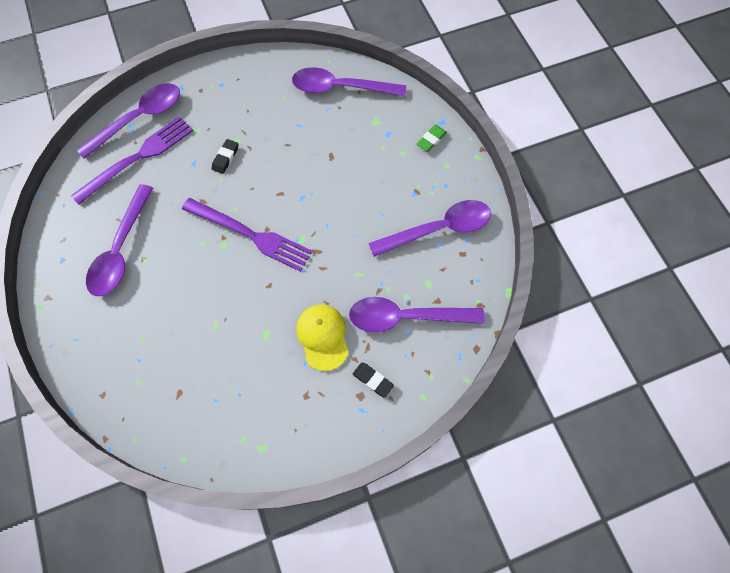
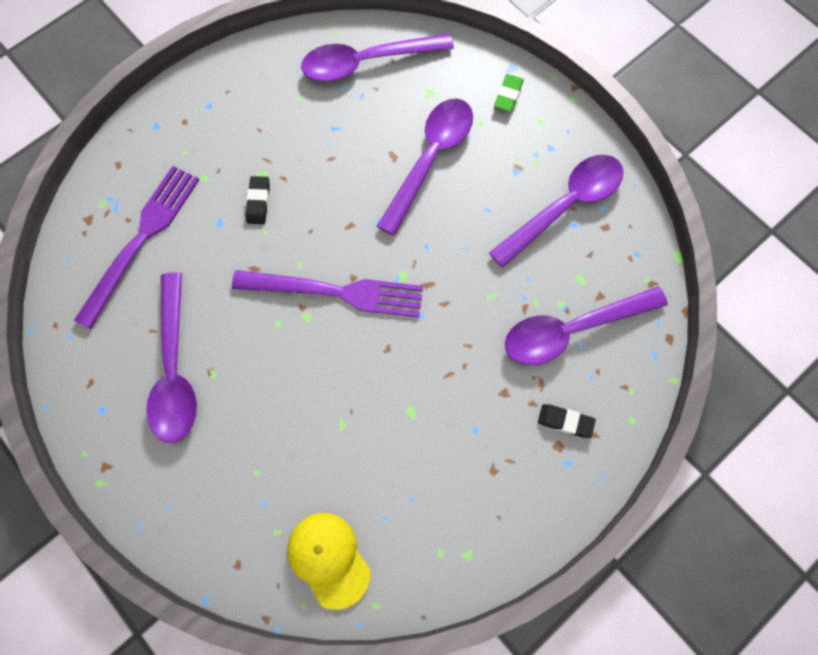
camera: 20 degrees left, 5 degrees up
(139, 119) = (119, 186): purple spoon -> purple spoon (430, 159)
(323, 337) = (482, 390): yellow cap -> yellow cap (328, 559)

